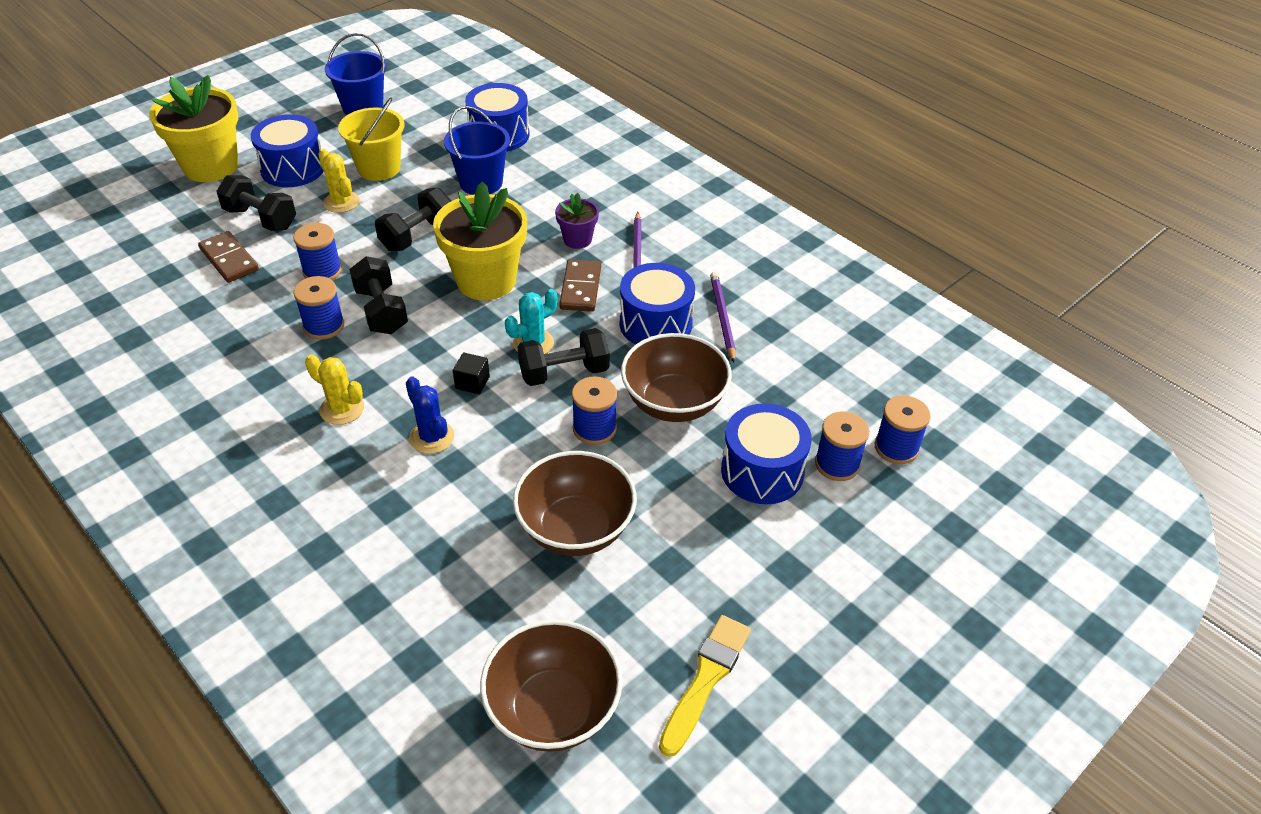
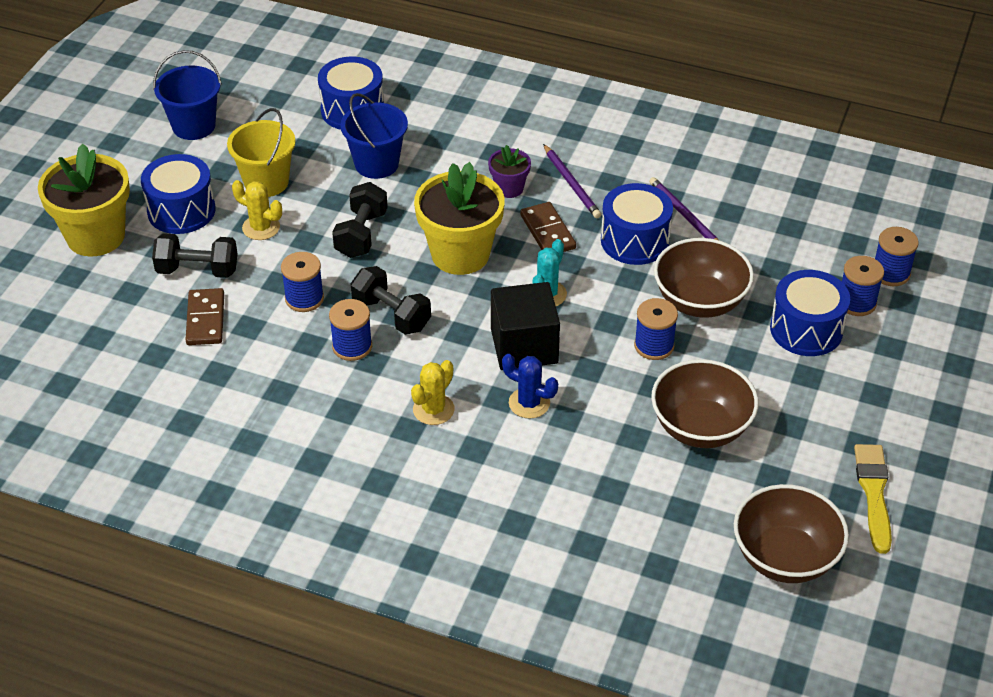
camera: 25 degrees left, 0 degrees up
(229, 260) = (205, 319): brown domino -> brown domino turned 60 degrees clockwise
(342, 409) = (433, 409): yellow cactus -> yellow cactus turned 60 degrees counterclockwise
(472, 382) = (524, 346): black cube -> black cube, size x2.32
(564, 372) = (593, 309): black dumbbell -> none

